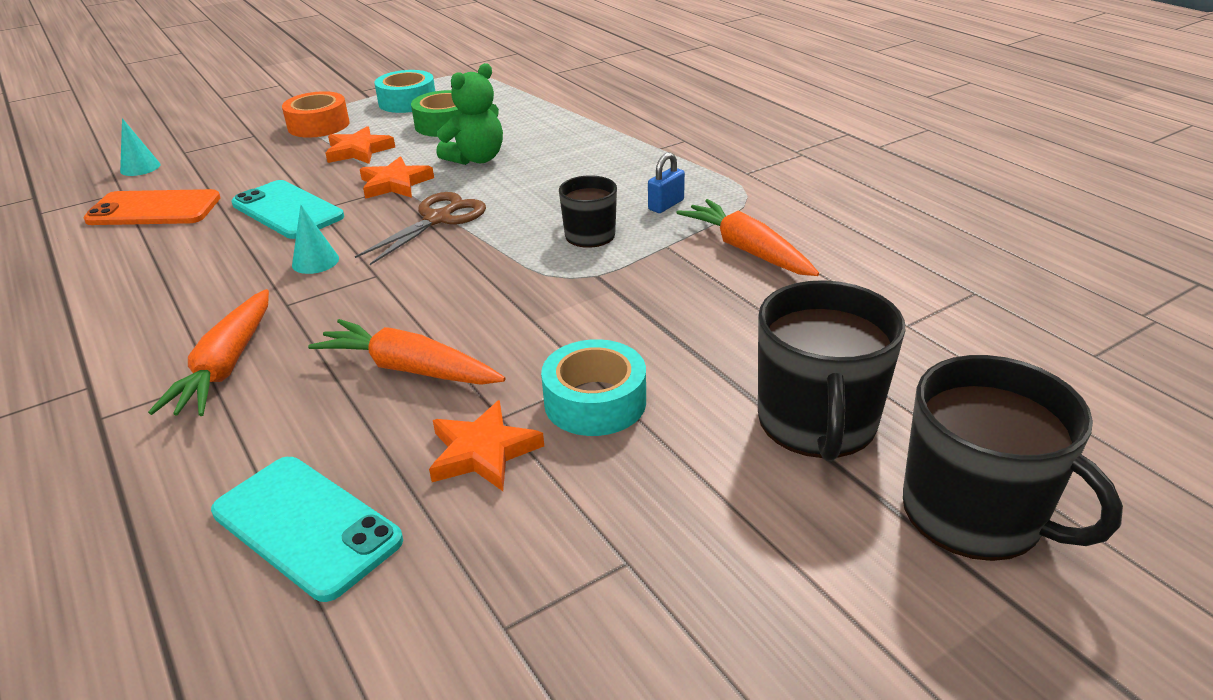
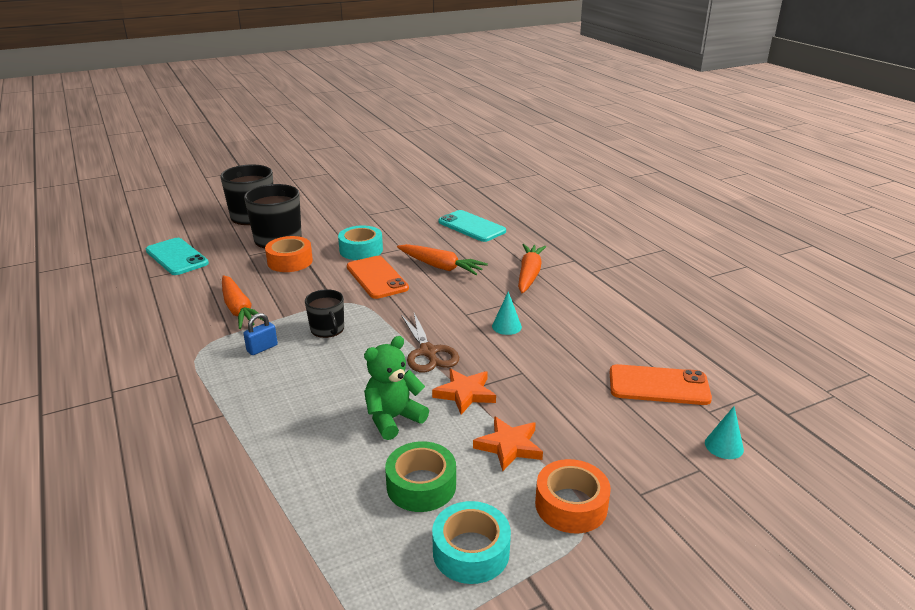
camera: 175 degrees left, 5 degrees down
(287, 210) = (546, 372): turquoise phone -> turquoise phone (177, 257)
(438, 219) = (428, 352): brown scissors -> brown scissors turned 60 degrees counterclockwise
(483, 452) = (409, 239): orange star -> none
(538, 330) = (377, 278): none -> orange phone
(736, 353) = (290, 261): none -> orange tape

